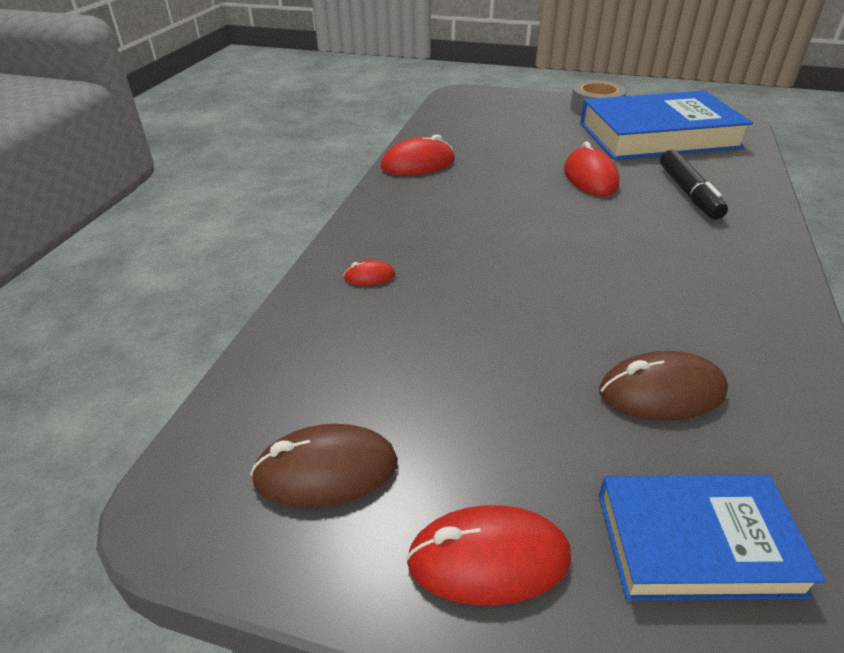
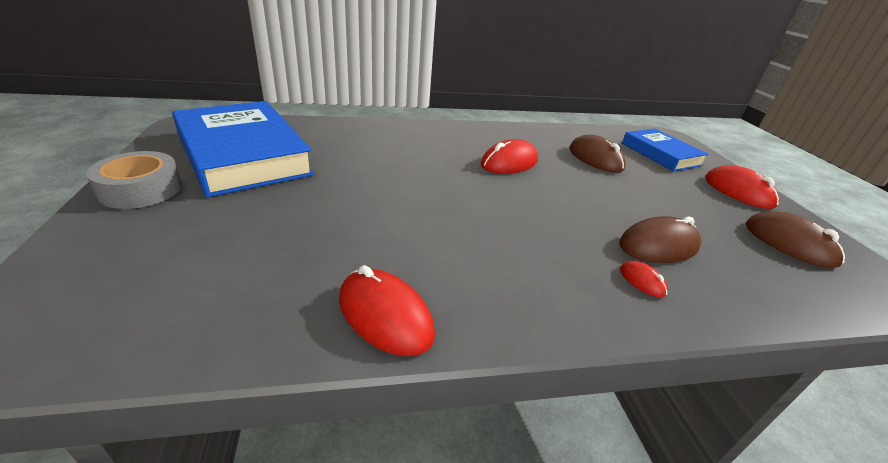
camera: 120 degrees left, 5 degrees down
(406, 319) = (658, 246): none -> brown mouse
(590, 178) = (362, 185): red mouse -> red mouse (509, 163)
(688, 193) = (368, 146): black marker -> none

